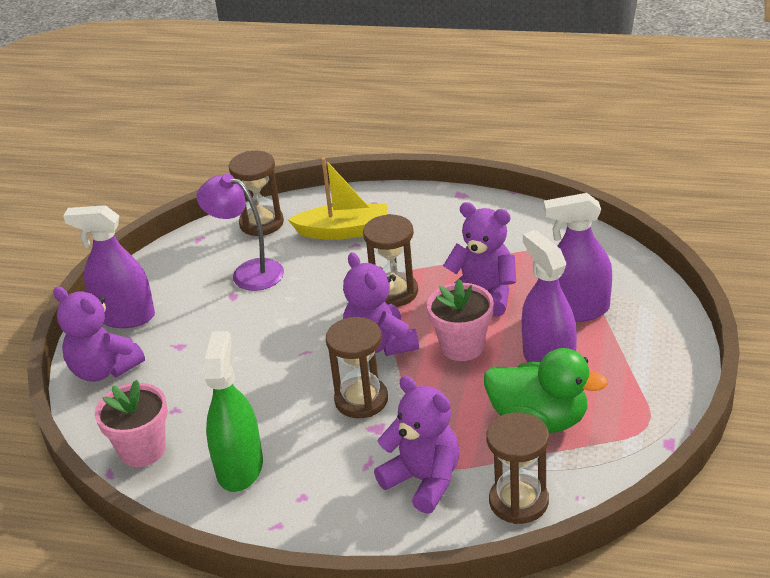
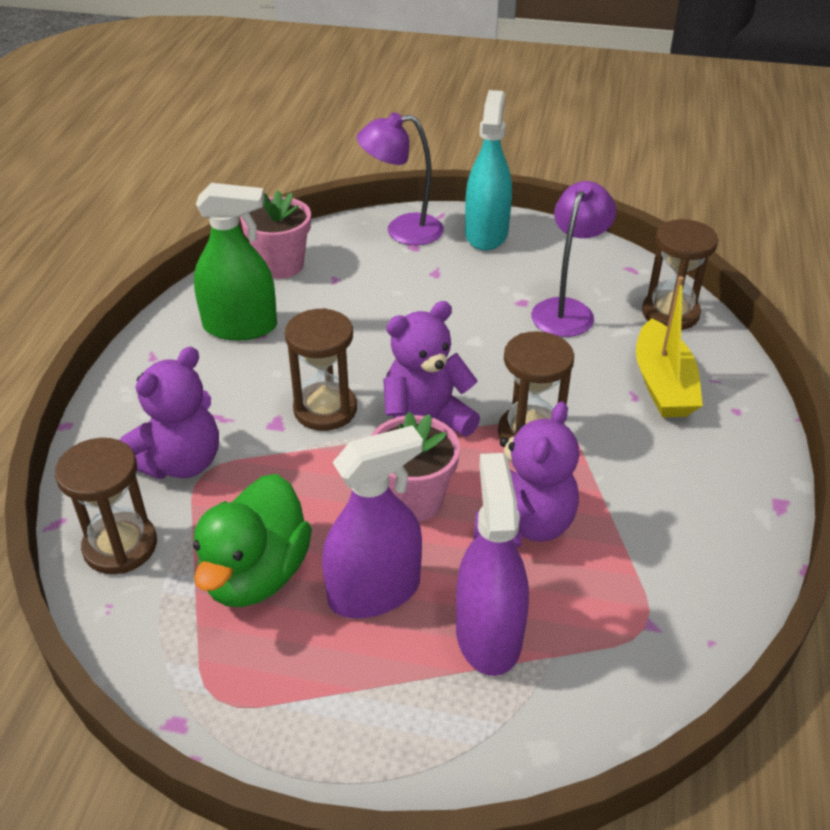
camera: 85 degrees right, 5 degrees up
(104, 369) = (402, 230): purple teddy bear -> purple lamp
(125, 316) = (486, 234): purple spray bottle -> turquoise spray bottle

